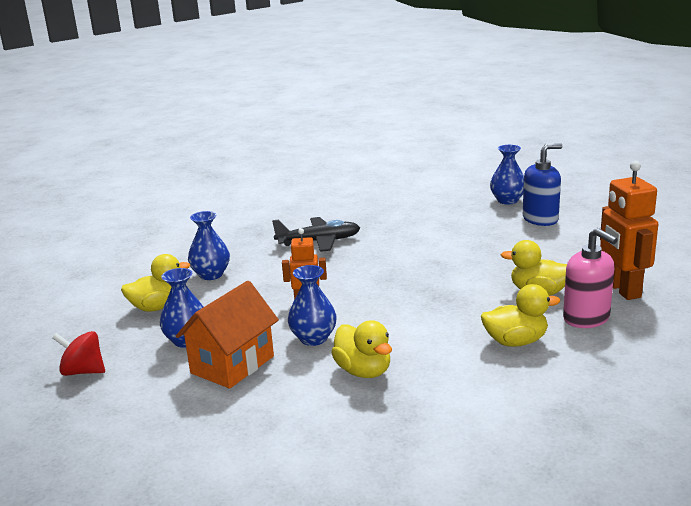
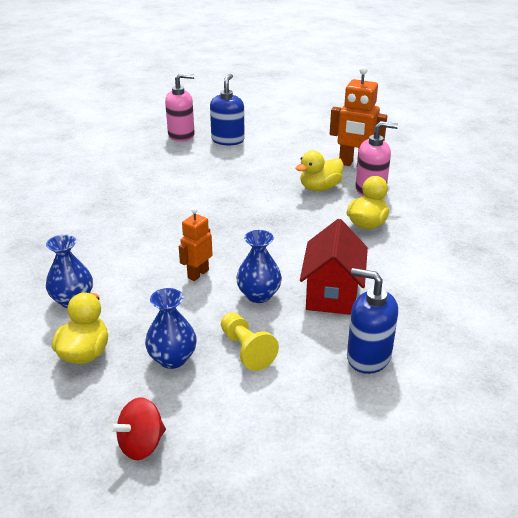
camera: 55 degrees left, 10 degrees up
(232, 365) = (246, 350): orange house -> yellow pawn
(291, 426) = (368, 357): none -> blue soap dispenser
(319, 241) = (108, 226): black plane -> none
(363, 371) = (332, 294): yellow duck -> red house
(507, 200) = (181, 135): blue vase -> pink soap dispenser

